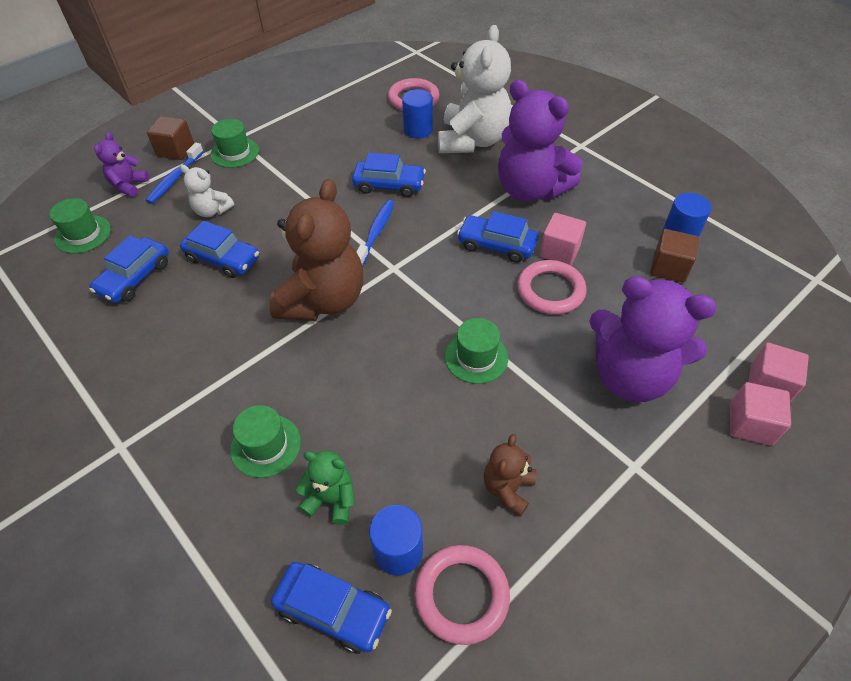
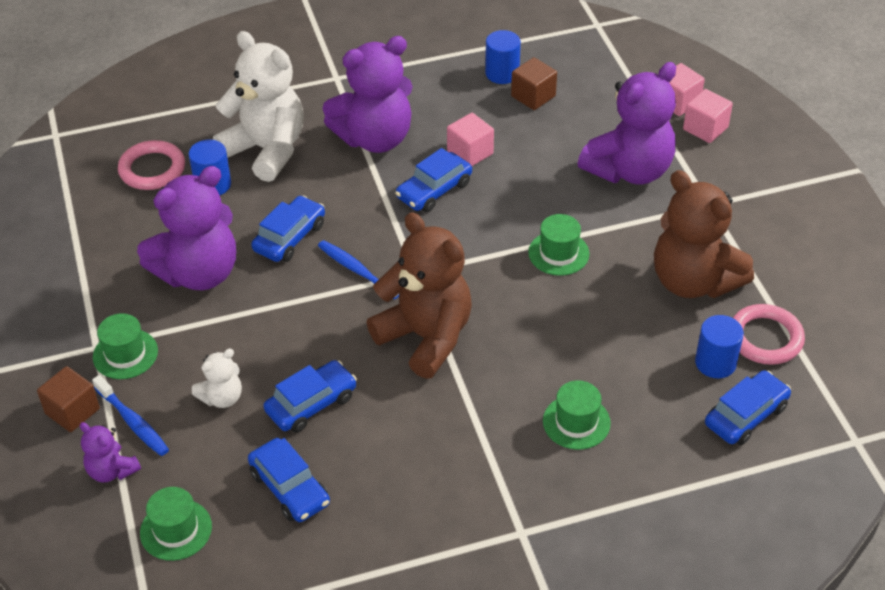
camera: 65 degrees left, 5 degrees down
(327, 156) = (199, 273): none -> purple teddy bear
(331, 499) = (652, 391): green teddy bear -> none
(508, 488) = (693, 281): brown teddy bear -> brown teddy bear, size x2.10
(550, 290) = (513, 178): pink ring -> none

